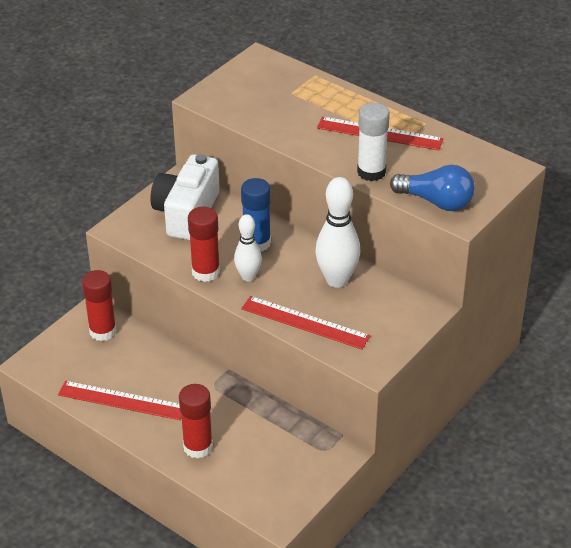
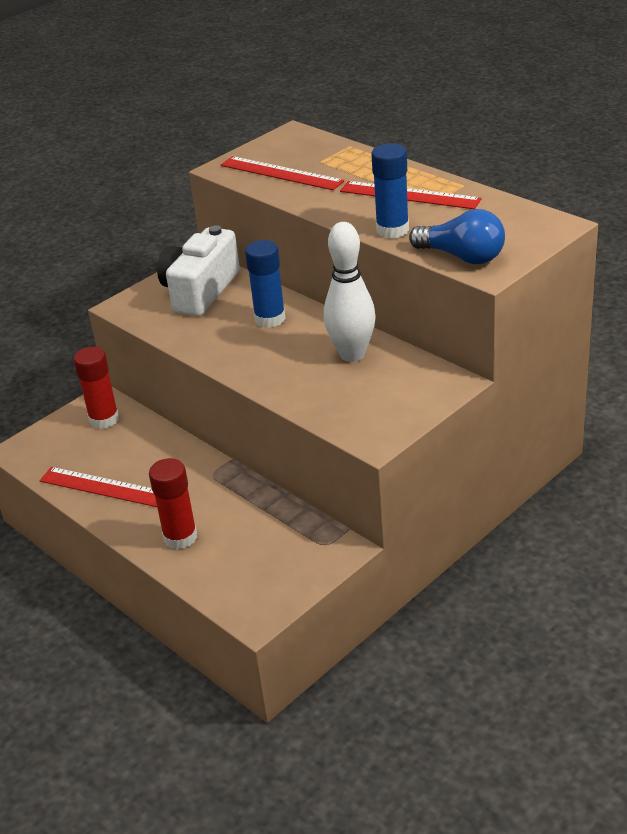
camera: 10 degrees right, 5 degrees down
(206, 272) = (207, 346): red glue stick -> none
(248, 277) = (253, 351): white bowling pin -> none
(305, 322) = (307, 396): red ruler -> red ruler (281, 173)
(371, 172) = (392, 230): white glue stick -> blue glue stick

